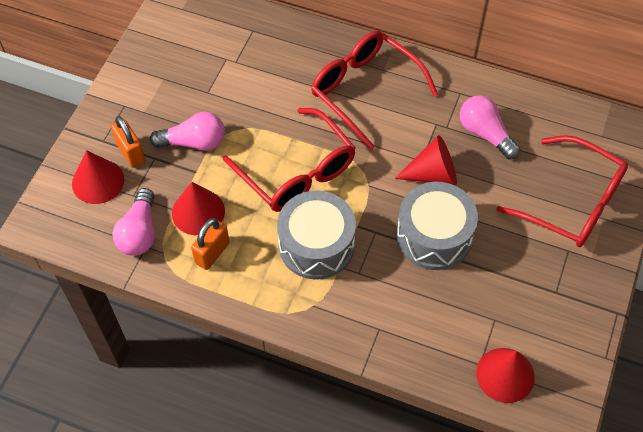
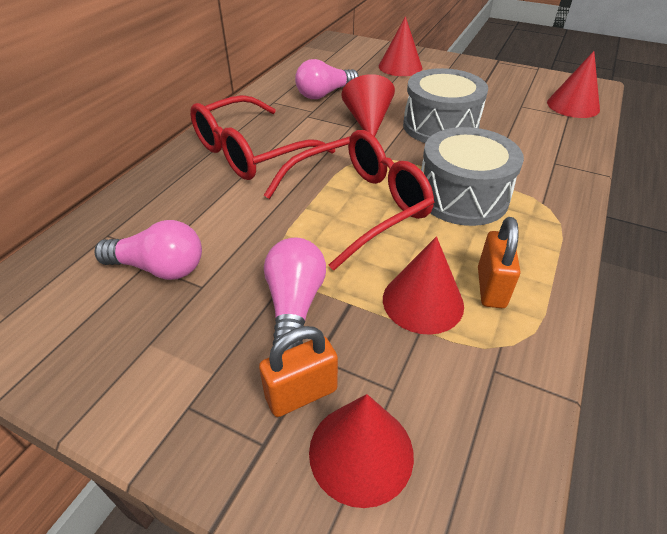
camera: 85 degrees left, 15 degrees down
(139, 232) = (468, 379): pink light bulb -> pink light bulb (159, 268)
(212, 253) = (491, 287): orange padlock -> orange padlock turned 60 degrees clockwise
(572, 203) = (400, 67): red glasses -> red cone

